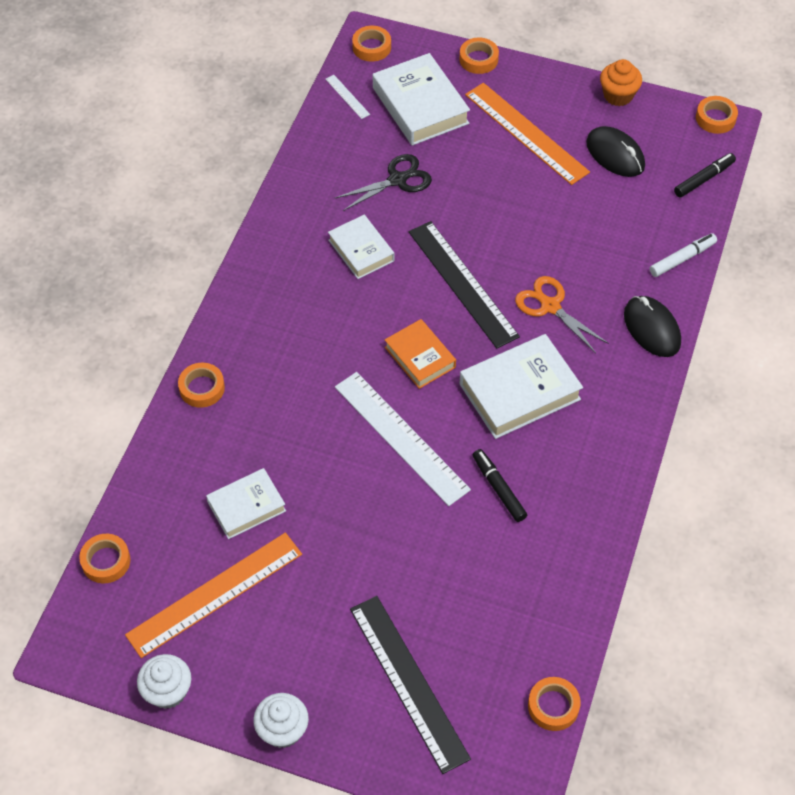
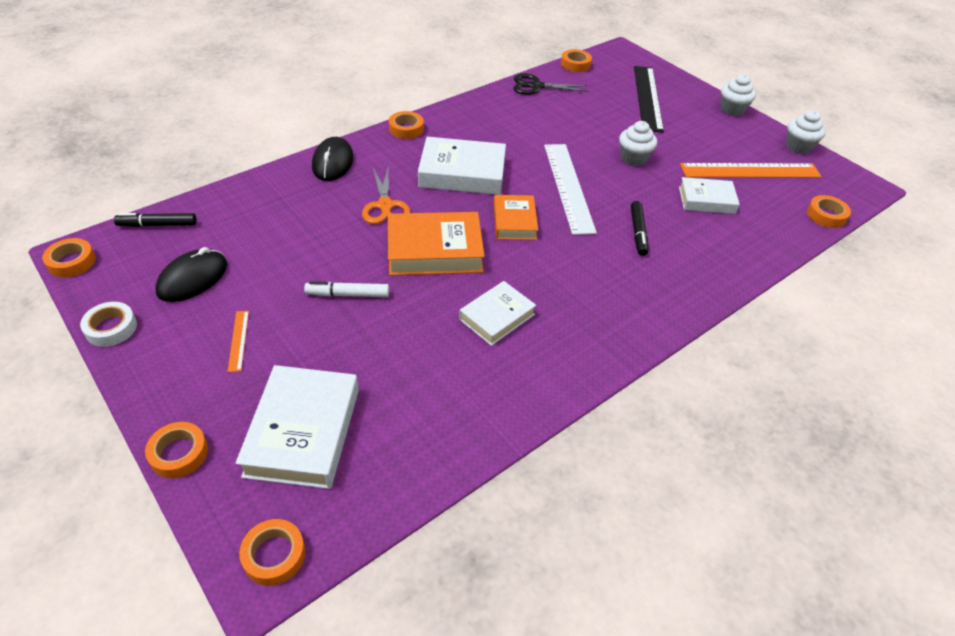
camera: 150 degrees left, 10 degrees down
(202, 388) = (708, 281): orange tape -> orange tape (406, 129)
(347, 96) = (369, 494): white ruler -> none
(359, 532) = (633, 158): none -> white cupcake
(361, 250) = (497, 317): white book -> white book turned 45 degrees clockwise
(397, 180) = (406, 362): black scissors -> black scissors (536, 86)
(462, 283) = (434, 250): black ruler -> orange book
(498, 488) = (525, 139): black marker -> black marker (638, 232)
(526, 133) = (238, 340): orange ruler -> orange ruler, size x0.43
(615, 154) = (193, 279): black mouse -> black mouse turned 45 degrees clockwise
(618, 95) = (111, 328): orange cupcake -> white tape
(682, 259) = (255, 187): white marker -> white marker (348, 294)

